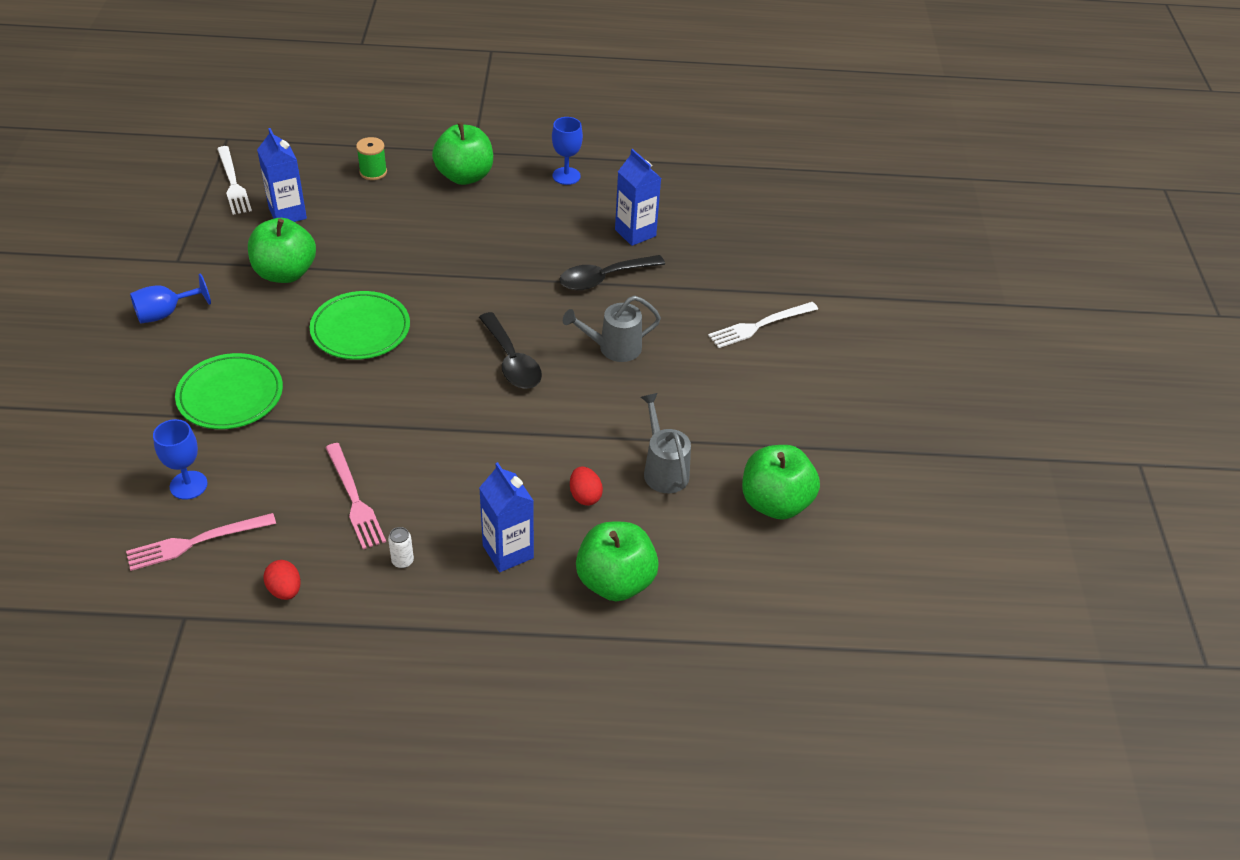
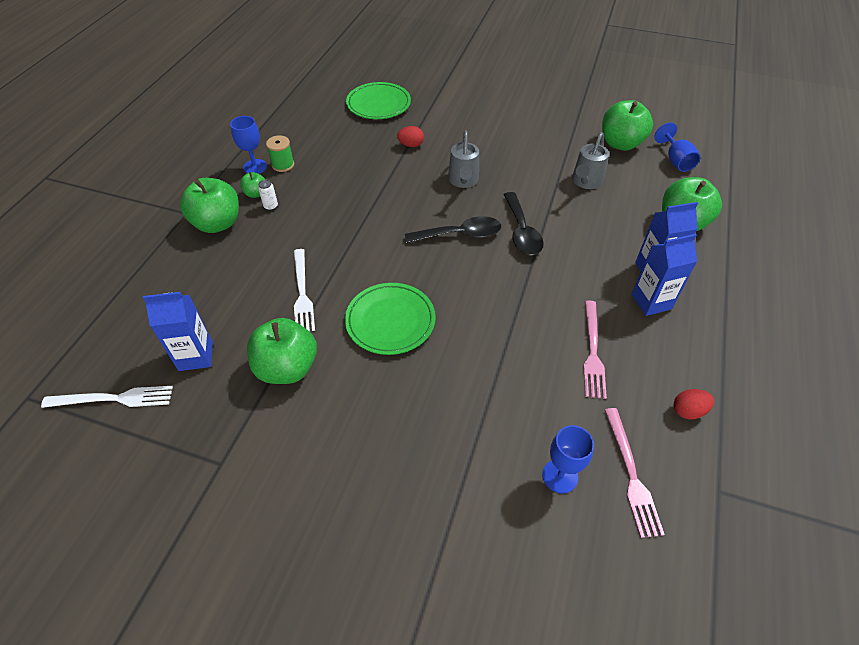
camera: 70 degrees left, 5 degrees up
(165, 313) = (304, 481): blue goblet -> blue goblet (675, 160)
(230, 395) = (447, 430): green plate -> green plate (378, 104)
(354, 499) = (592, 351): pink fork -> pink fork turned 105 degrees clockwise
(373, 172) = (171, 282): green spool -> green spool (283, 165)
(402, 561) = (660, 330): white can -> white can (271, 206)
(521, 189) = (256, 194): none -> green apple
(585, 496) = (605, 222): red egg -> red egg (411, 145)
(604, 278) = (386, 171): black spoon -> black spoon (521, 231)
(635, 233) = (343, 146): blue carton -> blue carton (651, 302)
(663, 469) = (585, 182): grey watering can -> grey watering can turned 60 degrees counterclockwise
(760, 325) = (463, 114): white fork -> white fork (302, 293)

